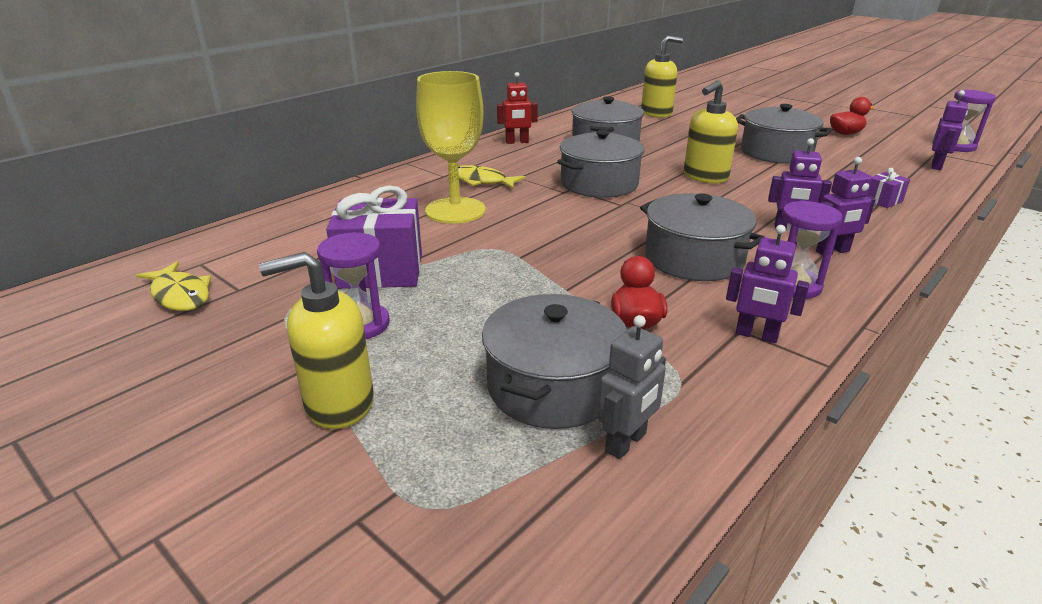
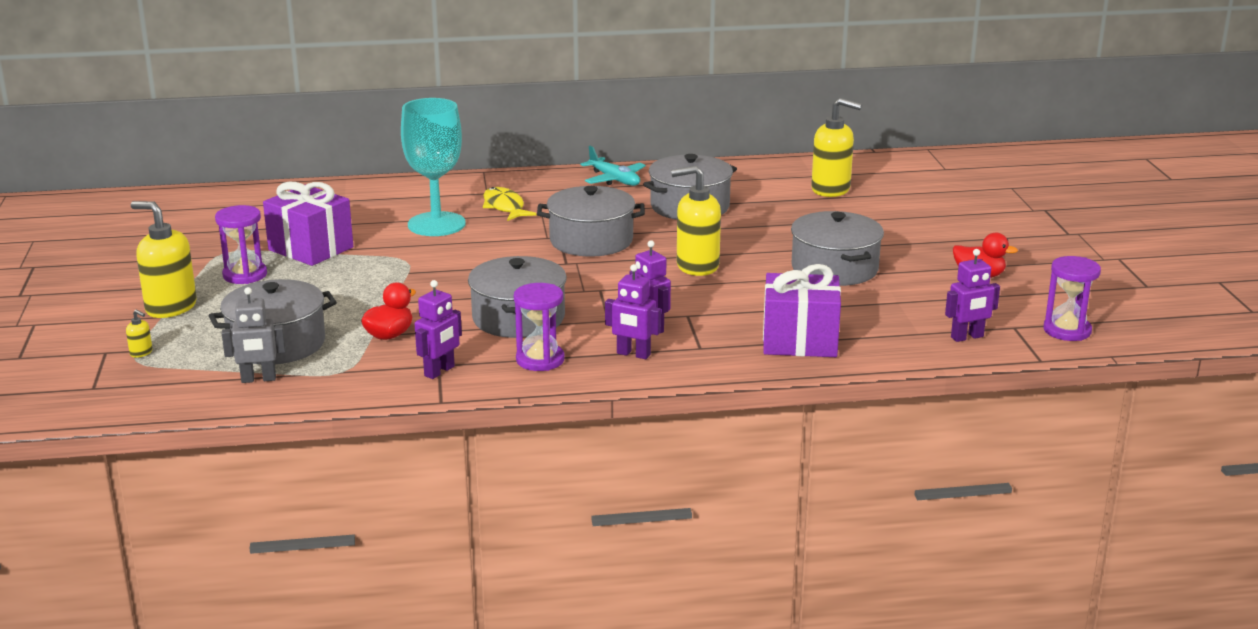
camera: 40 degrees right, 5 degrees down
(180, 295) = (187, 222): yellow fish -> none
(413, 491) = (141, 353): none -> yellow soap dispenser
(455, 210) = (436, 224): yellow goblet -> turquoise goblet
(517, 142) = (614, 180): red robot -> turquoise plane
(756, 335) = (439, 371): purple robot -> purple robot turned 120 degrees counterclockwise
(883, 200) = (799, 341): purple gift -> purple gift, size x2.16

